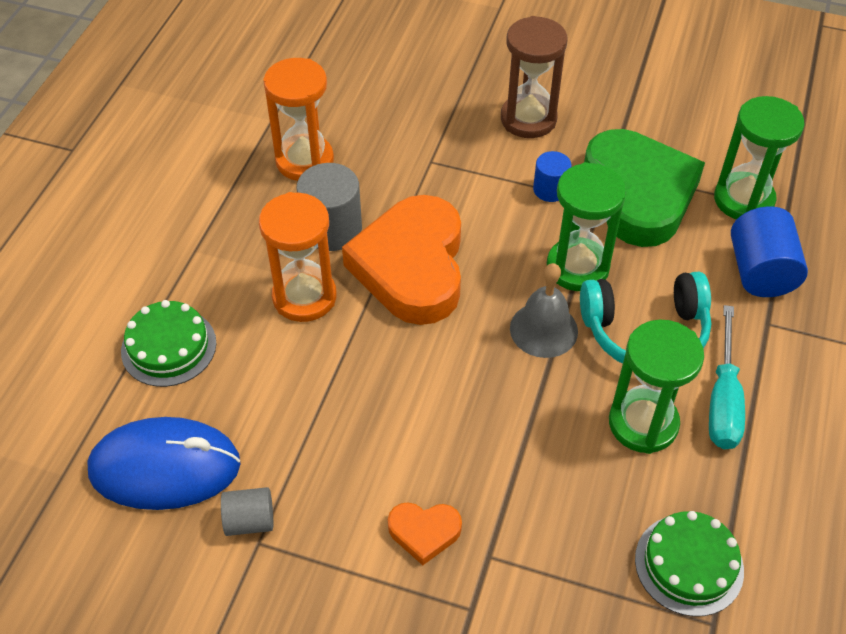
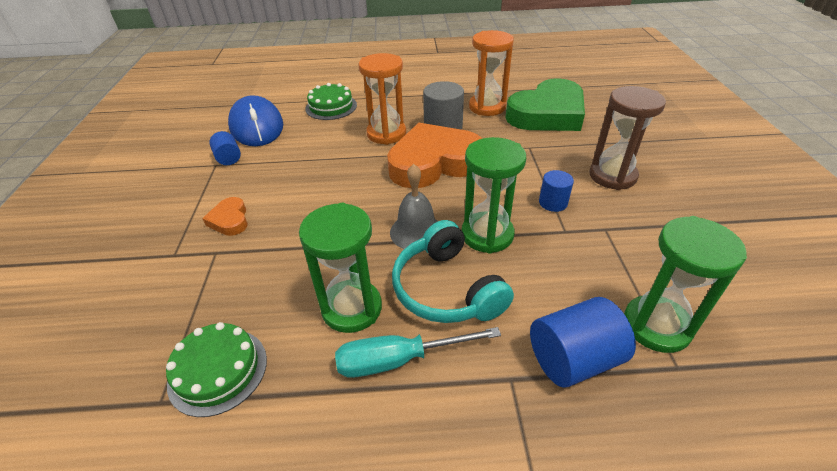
camera: 70 degrees right, 10 degrees down
(250, 521) = (228, 158): grey cylinder -> blue cylinder
(639, 194) = (594, 251): green heart -> green heart (547, 114)

